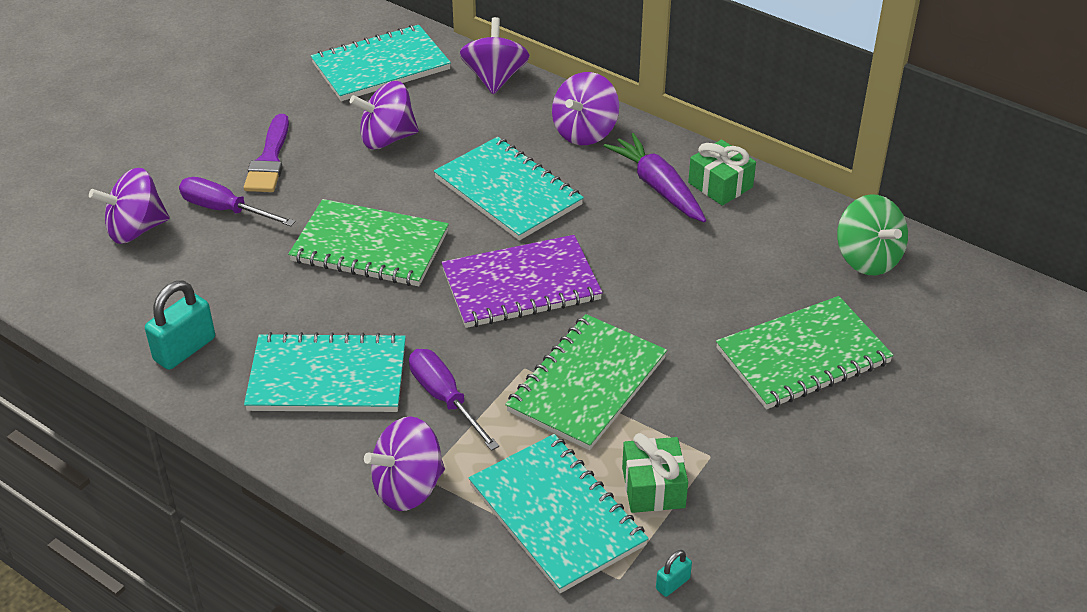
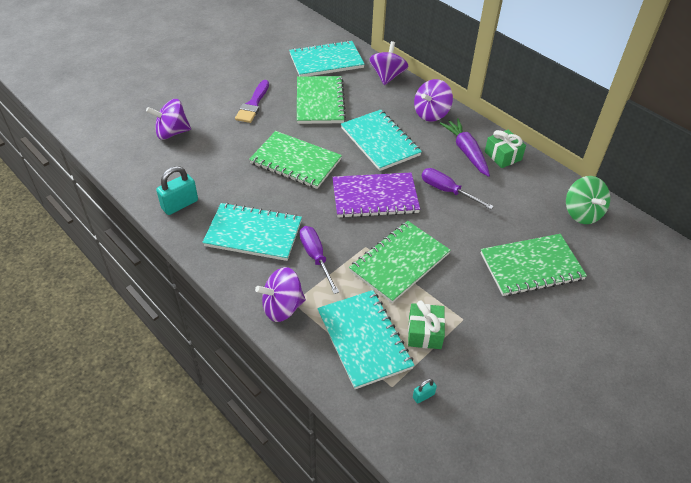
camera: 10 degrees right, 5 degrees up
(225, 210) = (222, 129): purple screwdriver -> purple screwdriver (447, 191)
(387, 138) = (320, 102): purple spinning top -> green notebook

